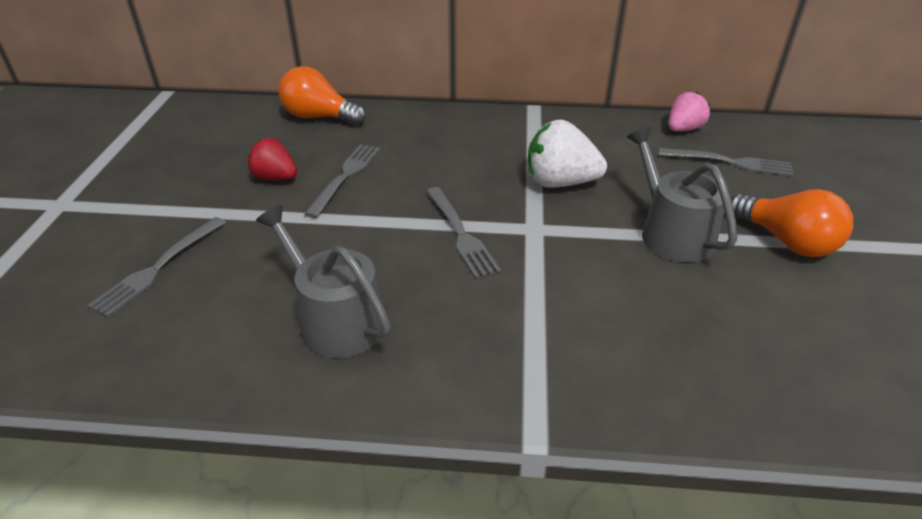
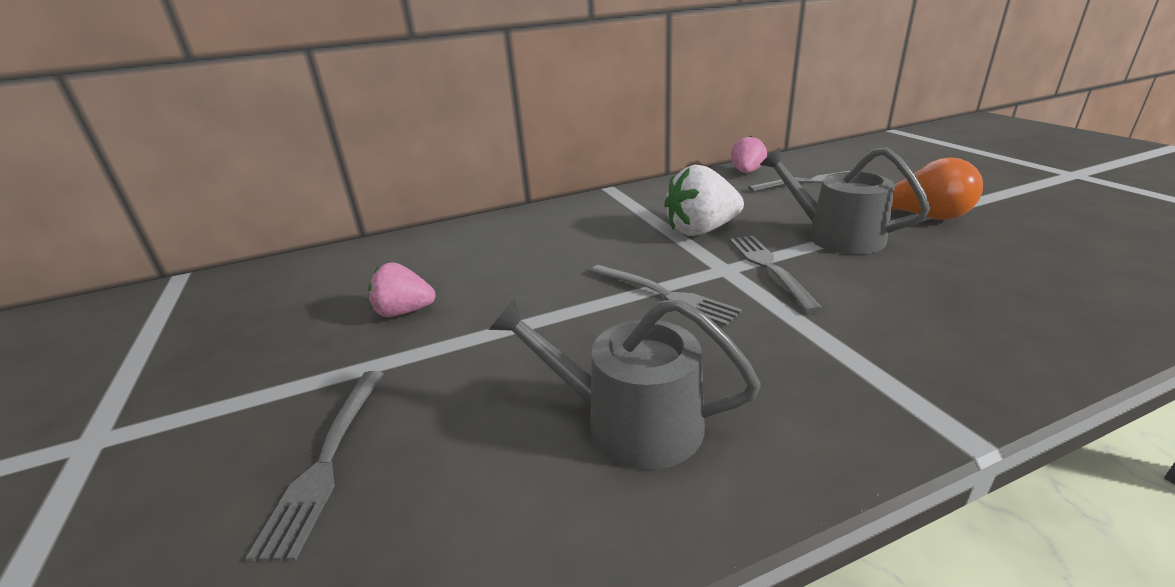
camera: 25 degrees left, 10 degrees down
(275, 178) = (404, 312): red strawberry -> pink strawberry
(319, 117) = (403, 247): orange light bulb -> none
(345, 176) = (487, 286): grey fork -> grey fork (769, 267)

